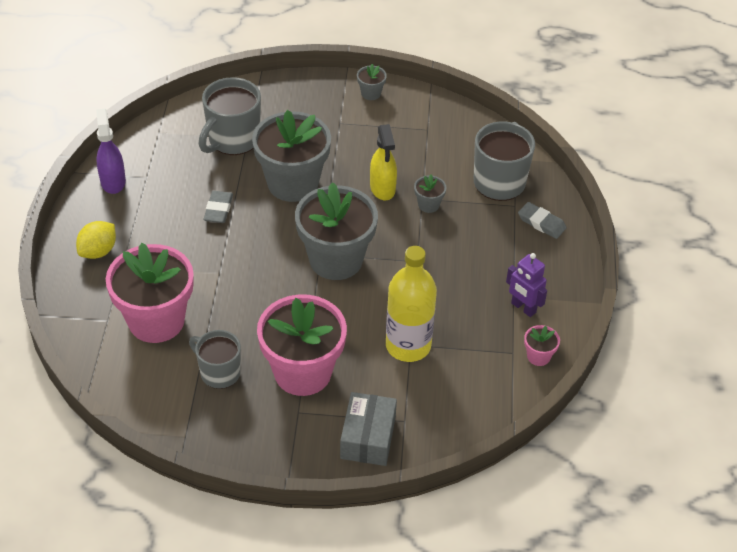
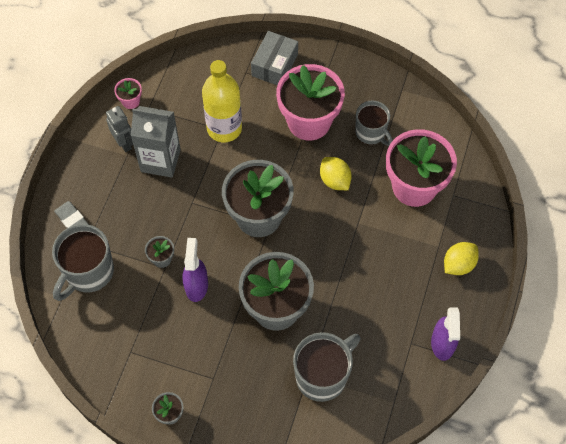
camera: 165 degrees left, 15 degrees up
(218, 209) = (349, 290): grey eraser -> none
(255, 311) = (335, 180): none -> yellow lemon
(382, 188) = (196, 285): yellow spray bottle -> purple spray bottle
(471, 297) = (160, 160): none -> grey carton
(523, 308) = (124, 143): purple robot -> grey robot

